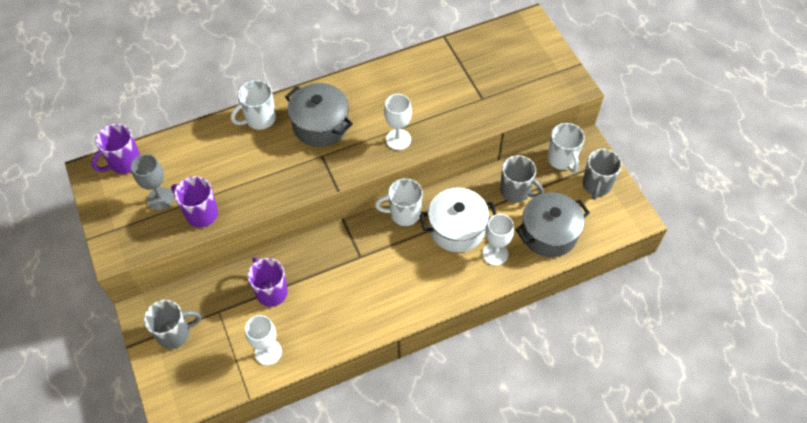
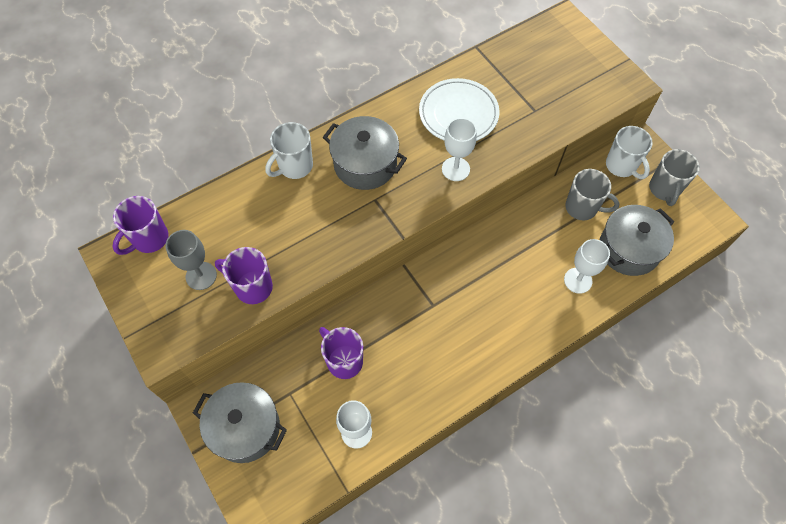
camera: 10 degrees left, 5 degrees up
(175, 334) = (245, 428): grey mug -> grey pot
(404, 214) = (469, 250): white mug -> none
(413, 92) = (458, 114): none -> white plate
(457, 228) = (530, 258): white pot -> none

